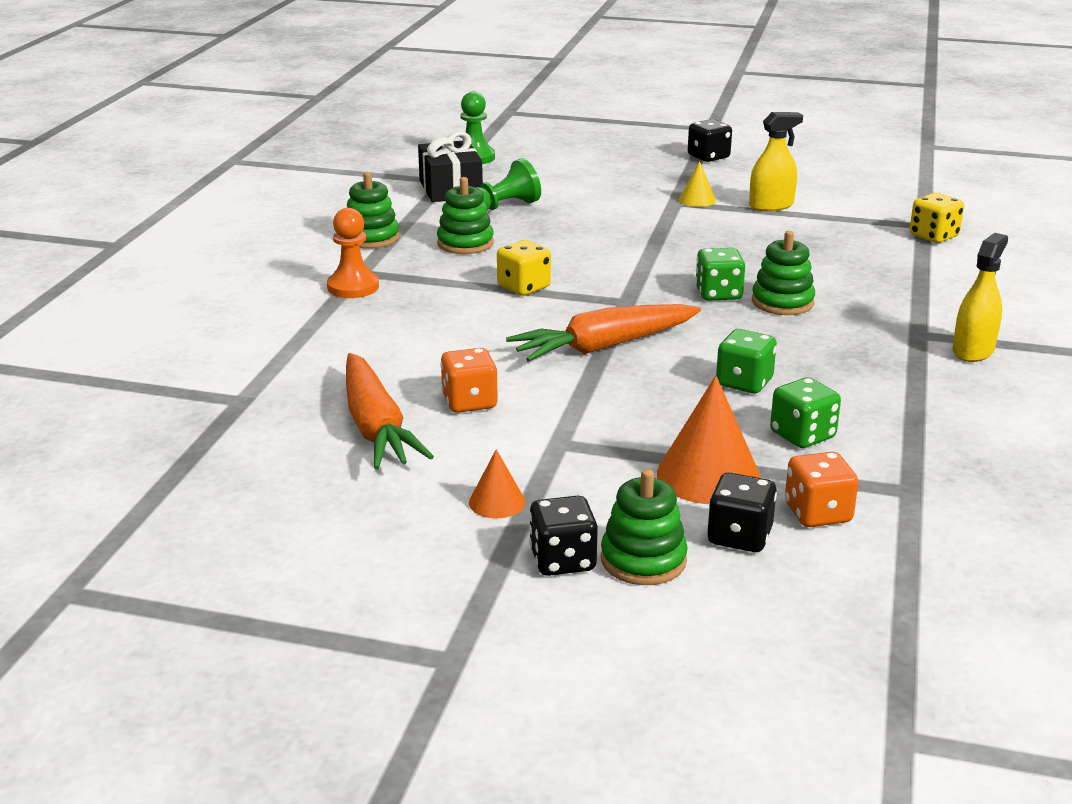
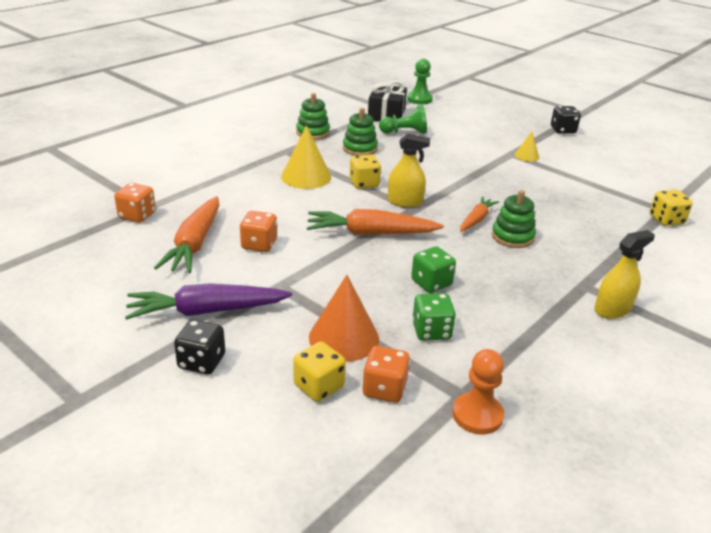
camera: 25 degrees right, 5 degrees up
(240, 416) = (137, 215): none -> orange dice
(353, 287) = (272, 158): orange pawn -> orange pawn (477, 415)
(431, 299) = (306, 177): none -> yellow cone
(497, 502) = (207, 311): orange cone -> purple carrot
(643, 560) = (246, 379): green stacking toy -> none
(718, 294) = (476, 220): green dice -> orange carrot
(739, 537) = (319, 386): black dice -> yellow dice
(771, 205) = (571, 171): yellow spray bottle -> yellow spray bottle (405, 202)

